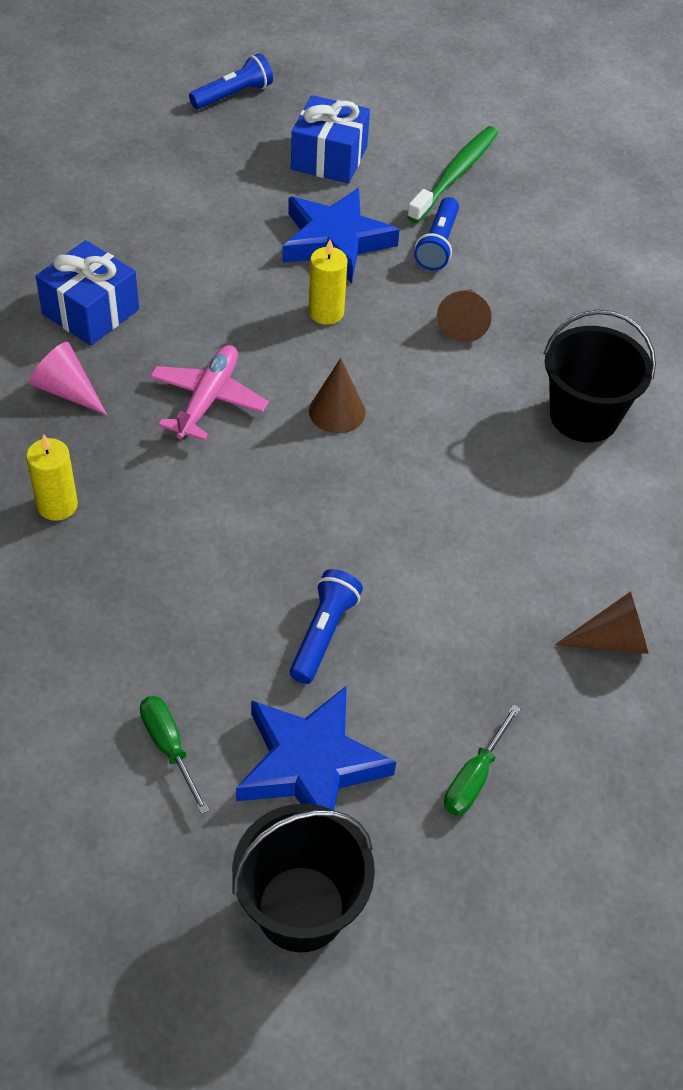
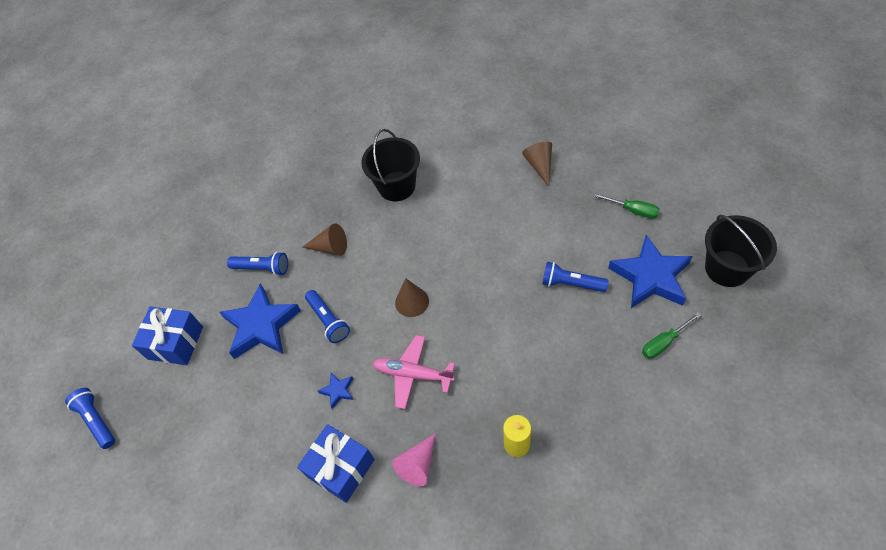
camera: 85 degrees left, 5 degrees up
(206, 315) = (338, 391): none -> blue star
(326, 312) = (328, 320): yellow candle -> blue flashlight
(455, 175) = (195, 267): green toothbrush -> none

